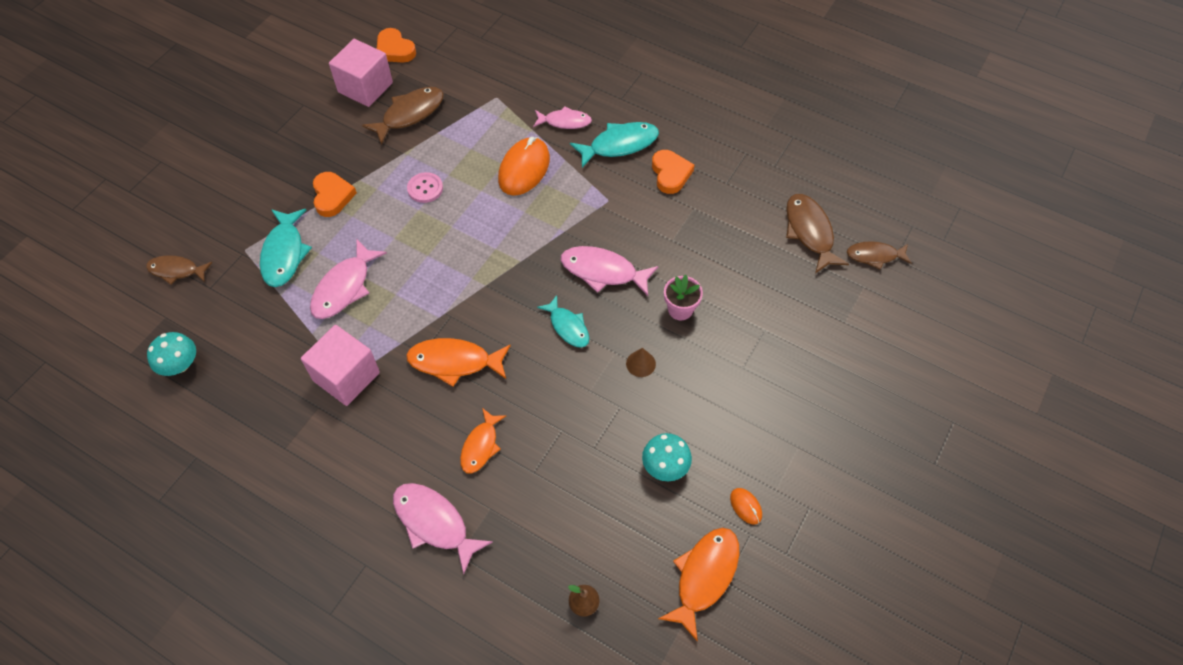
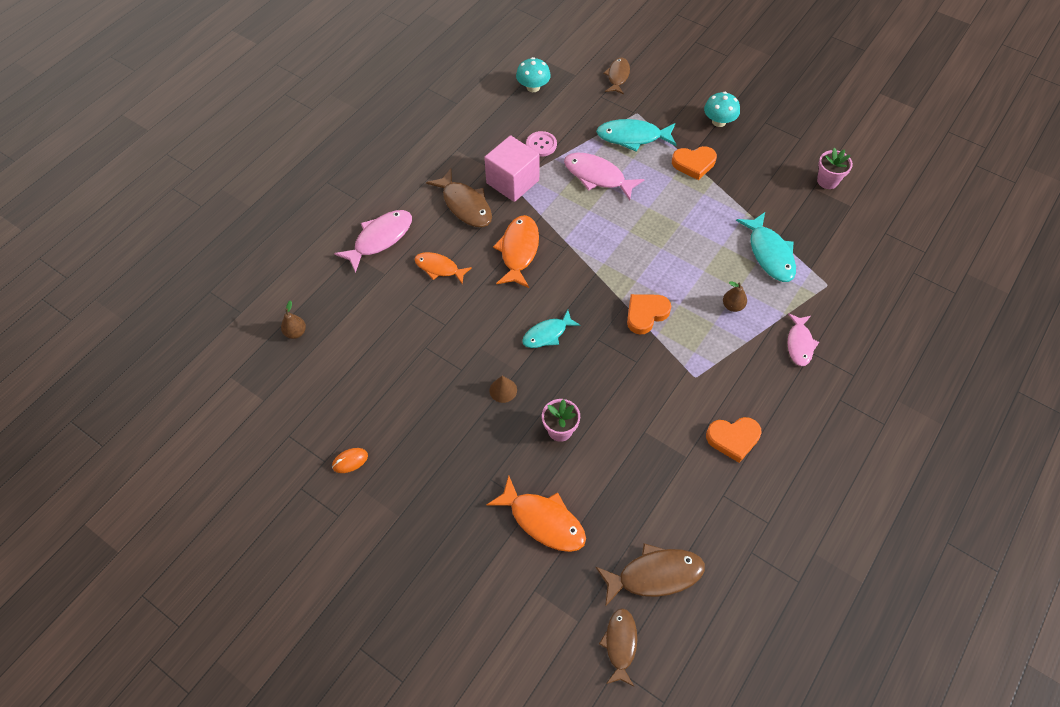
camera: 95 degrees right, 0 degrees up
(365, 87) = (827, 181): pink cube -> pink flower pot
(395, 50) = (882, 201): orange heart -> orange heart (646, 314)
(409, 114) = (796, 215): brown fish -> brown fish (465, 205)
(425, 188) = (705, 228): pink button -> pink button (541, 145)
(524, 169) = (732, 306): orange mouse -> brown pear
(603, 271) = (607, 366): pink fish -> none
(619, 145) = (771, 392): turquoise fish -> turquoise fish (769, 253)
(665, 466) = (399, 400): turquoise mushroom -> turquoise mushroom (719, 121)
(704, 577) = (296, 420): orange fish -> orange fish (543, 520)

